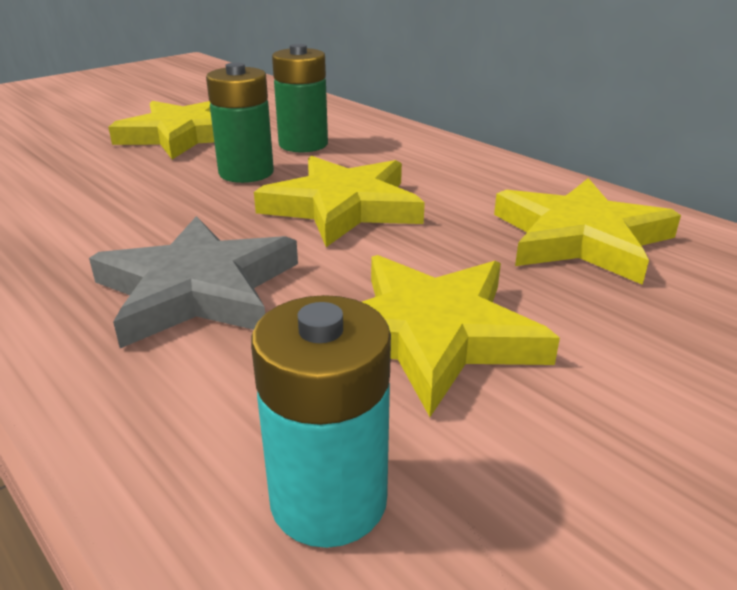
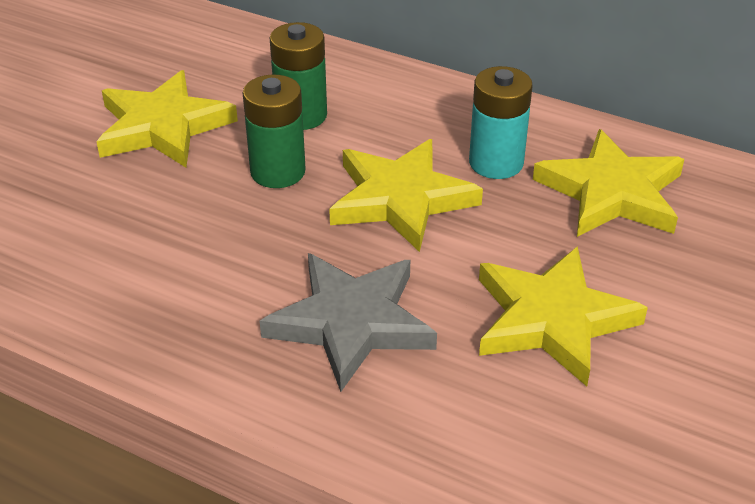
camera: 20 degrees left, 10 degrees up
(328, 499) = (561, 457): turquoise battery -> turquoise battery (496, 163)

